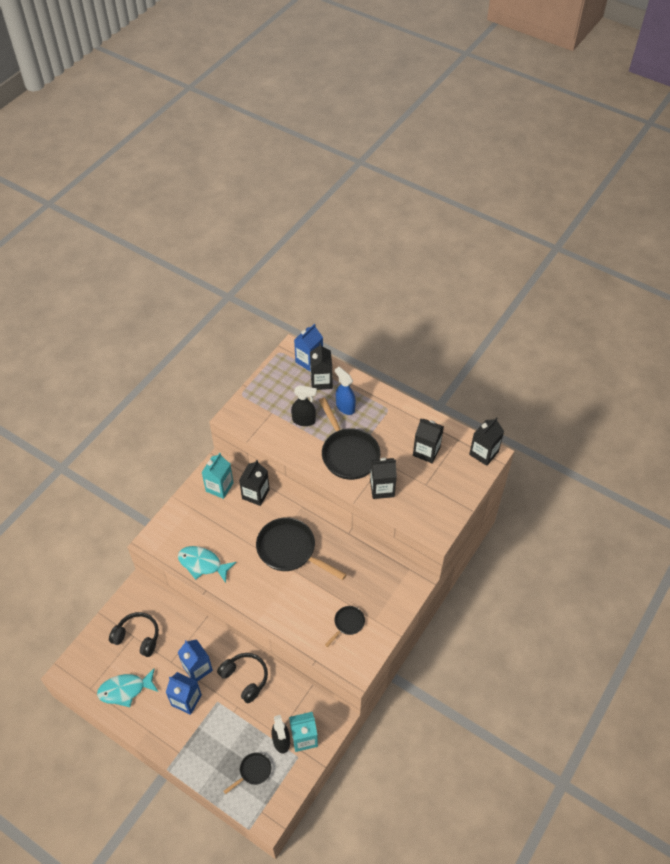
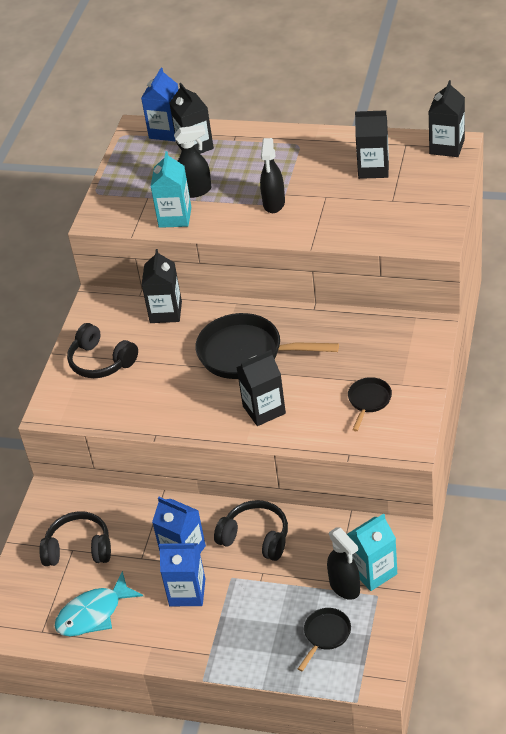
camera: 15 degrees left, 10 degrees down
(199, 516) = (101, 361): none -> black headphones
(203, 564) = (135, 409): turquoise fish -> none
(219, 487) = (112, 321): turquoise carton -> turquoise carton (175, 217)
(345, 407) = (241, 160): blue spray bottle -> none
(348, 453) = (274, 204): black pan -> black spray bottle
(382, 488) = (339, 223): black carton -> black carton (264, 410)

